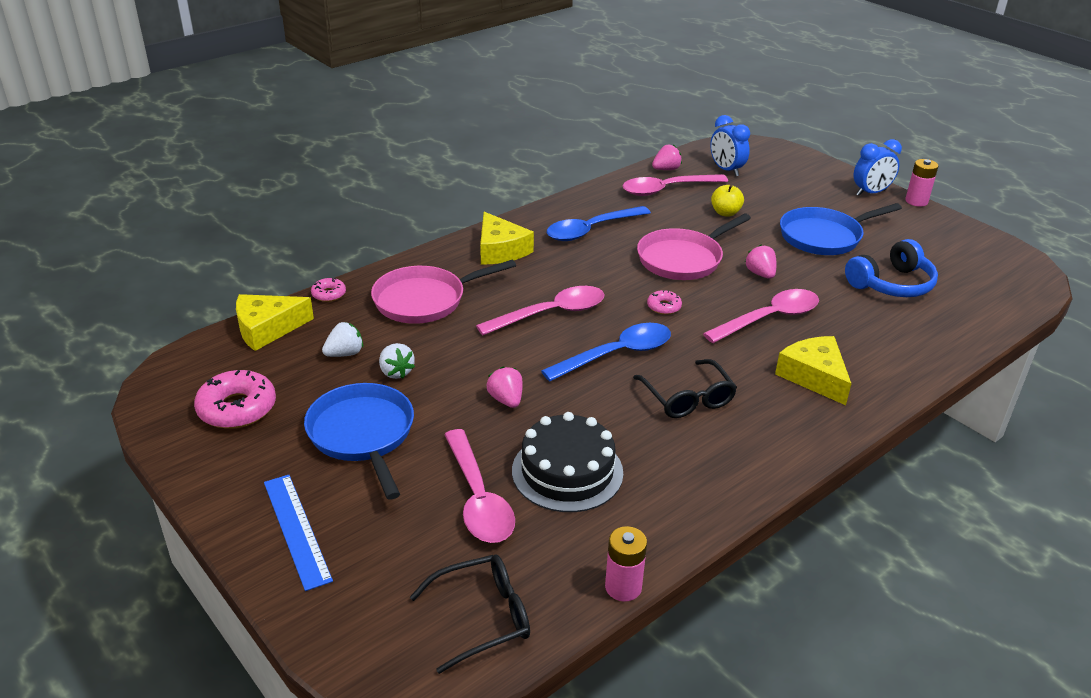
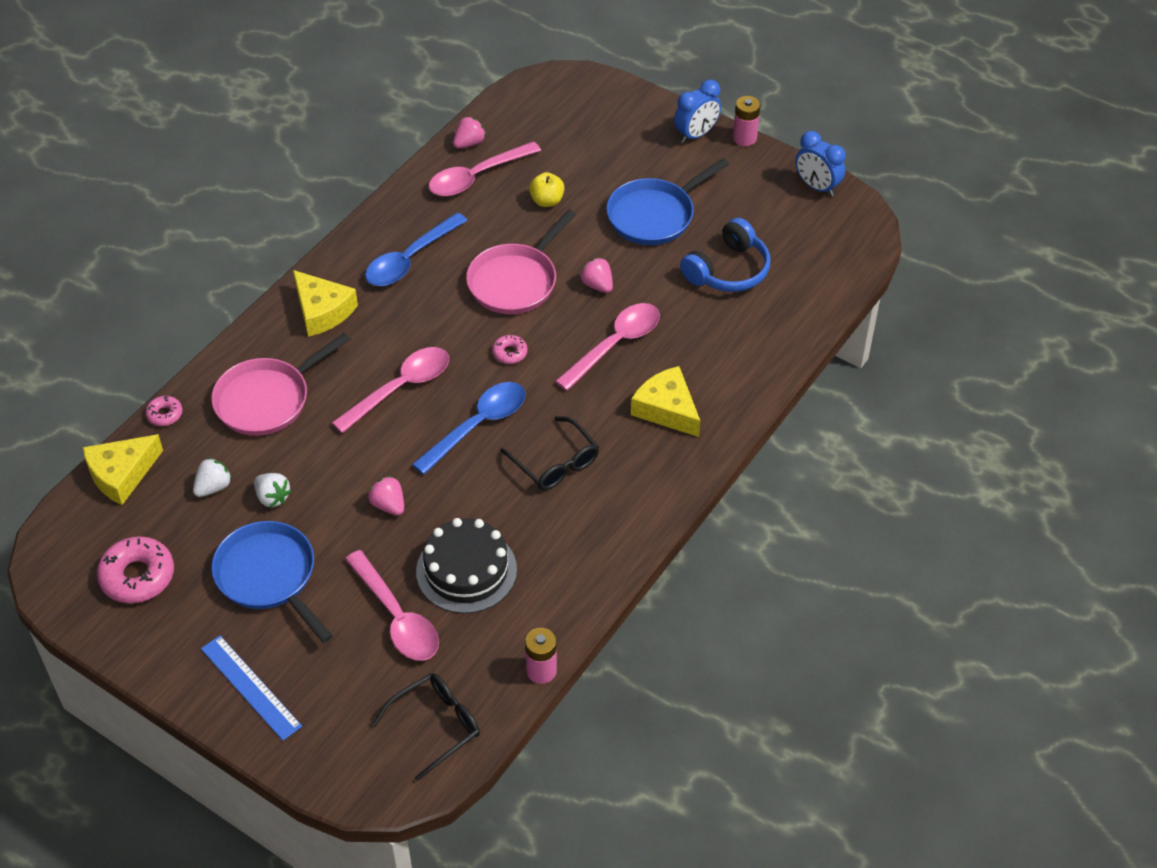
camera: 15 degrees left, 15 degrees up
(726, 170) = (535, 130): blue clock -> blue clock (817, 187)

